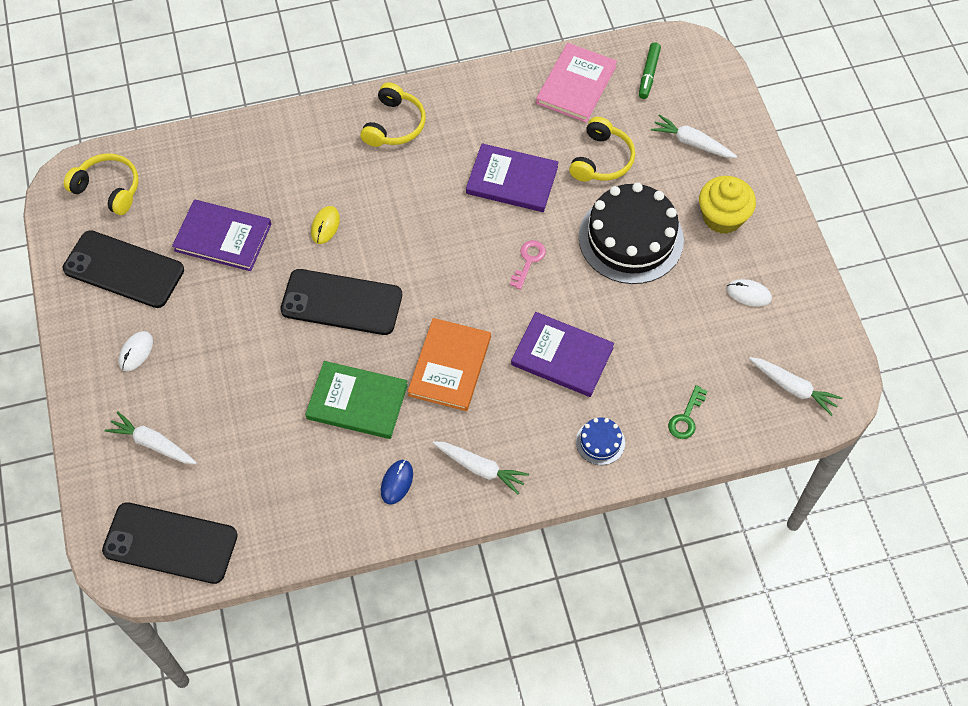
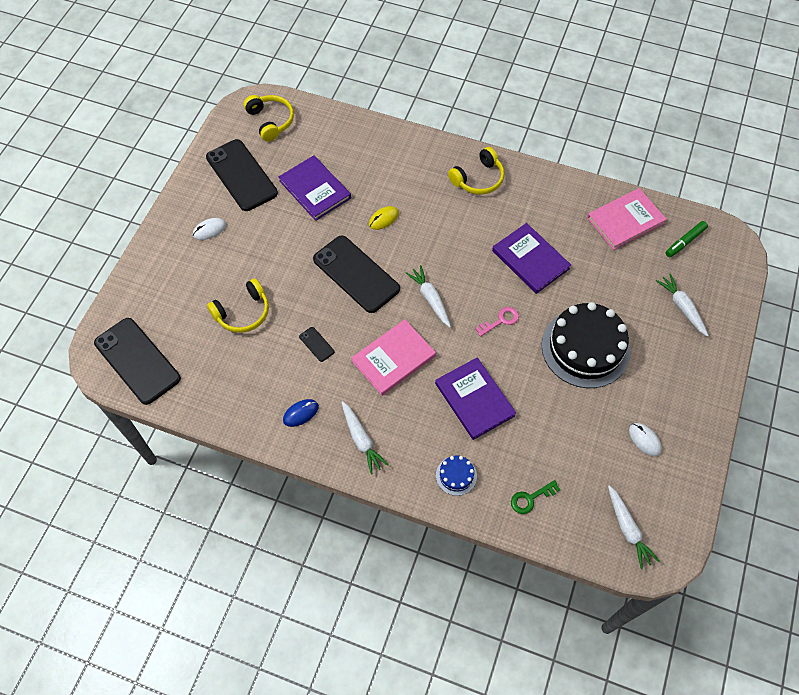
camera: 35 degrees right, 0 degrees up
(153, 443) = (175, 292): white carrot -> white carrot (430, 299)
(357, 401) = (316, 344): green book -> black phone
(449, 366) = (393, 358): orange book -> pink book
(601, 160) = (605, 281): yellow headphones -> yellow headphones (243, 312)
(722, 217) = (665, 373): yellow cupcake -> none

